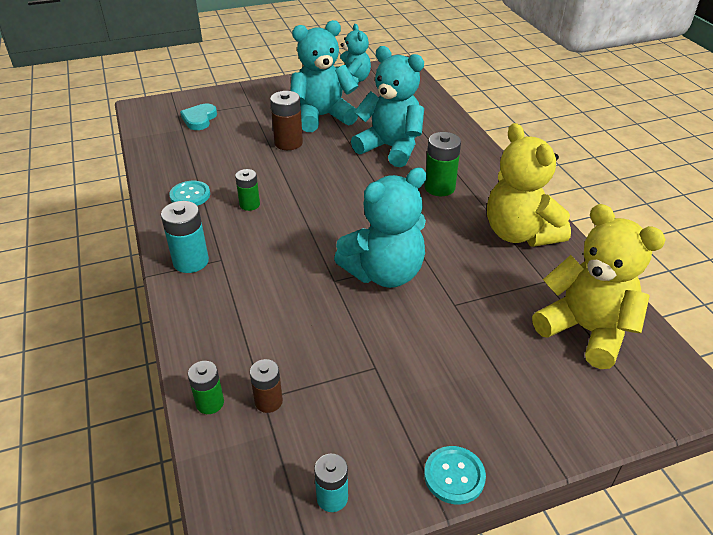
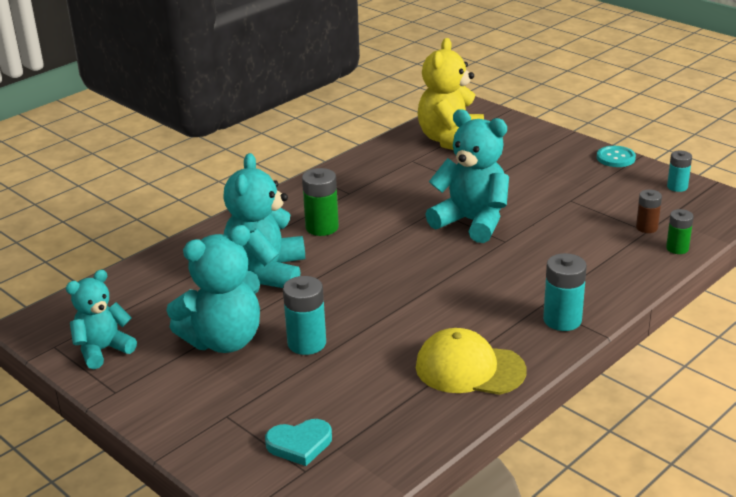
camera: 115 degrees left, 10 degrees down
(190, 195) = (469, 369): turquoise button -> yellow cap
(249, 204) = (448, 322): green battery -> none
(288, 143) = (307, 343): brown battery -> turquoise battery
(322, 117) = (224, 340): turquoise teddy bear -> turquoise teddy bear turned 75 degrees counterclockwise
(519, 233) = (361, 179): yellow teddy bear -> none

